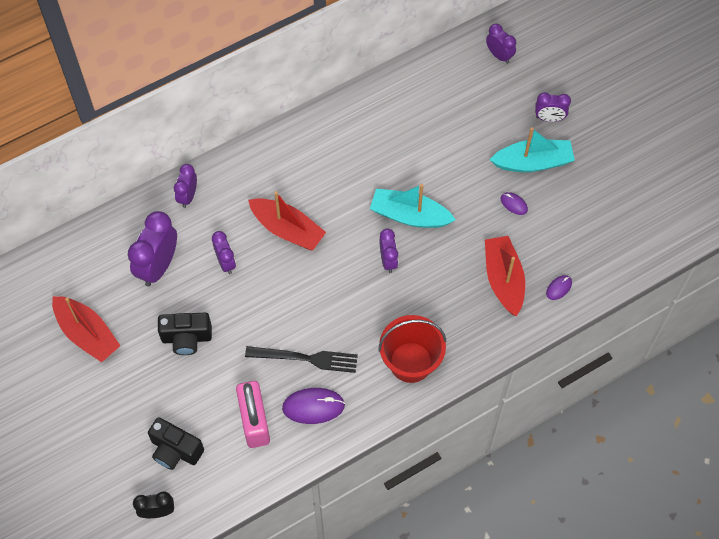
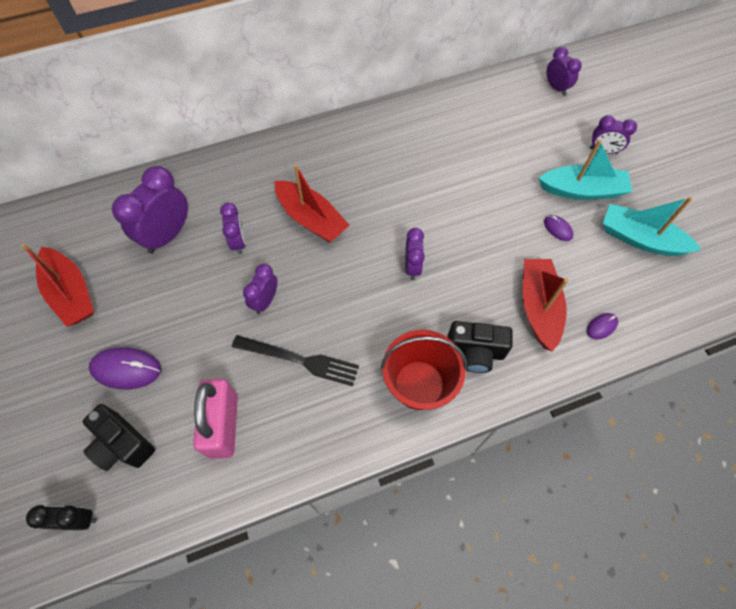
camera: 10 degrees right, 0 degrees up
(186, 338) = (174, 315): black camera -> black camera (475, 352)
(188, 196) = (218, 172): purple clock -> purple clock (265, 301)
(313, 406) = (295, 419): purple mouse -> purple mouse (126, 369)
(409, 215) = (443, 224): turquoise boat -> turquoise boat (640, 239)

